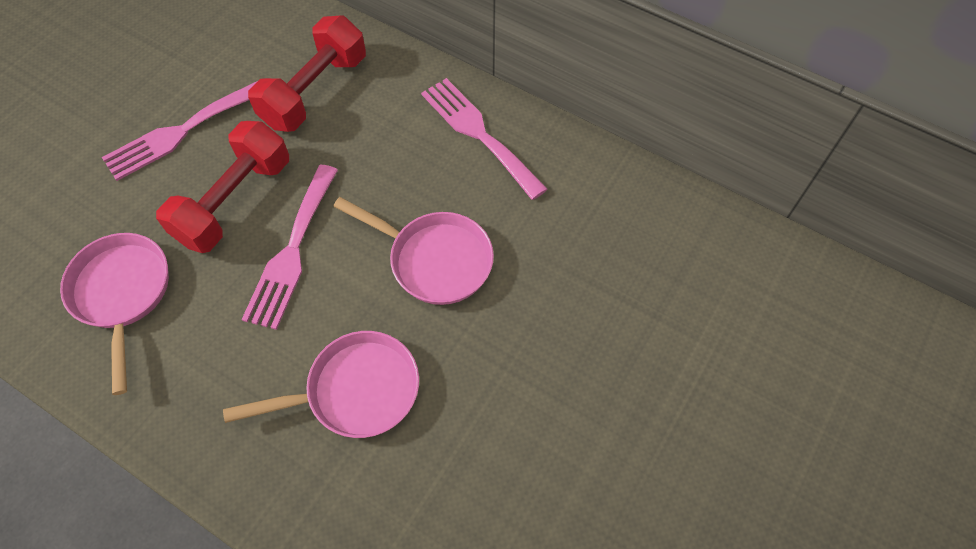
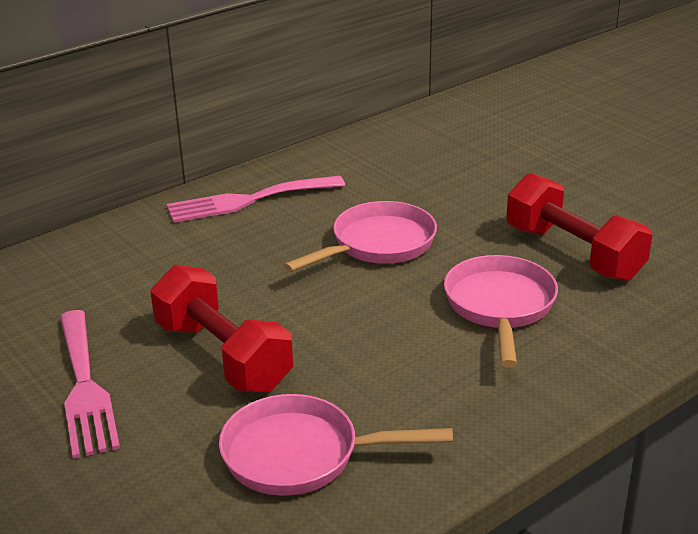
camera: 70 degrees left, 30 degrees down
(292, 252) = (317, 324): pink fork -> none
(314, 91) = (109, 284): red dumbbell -> red dumbbell (573, 253)

